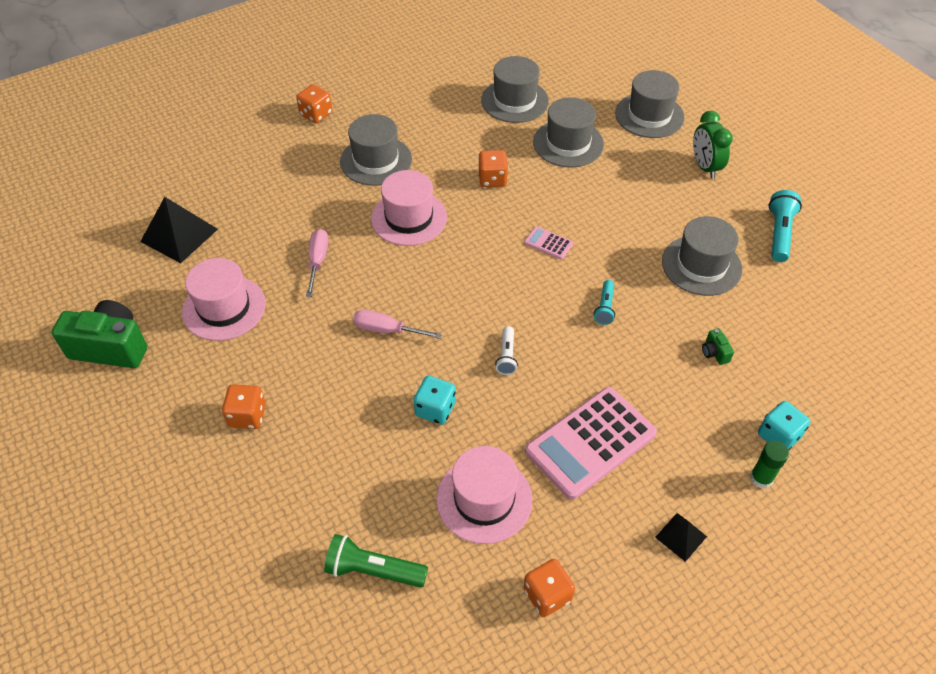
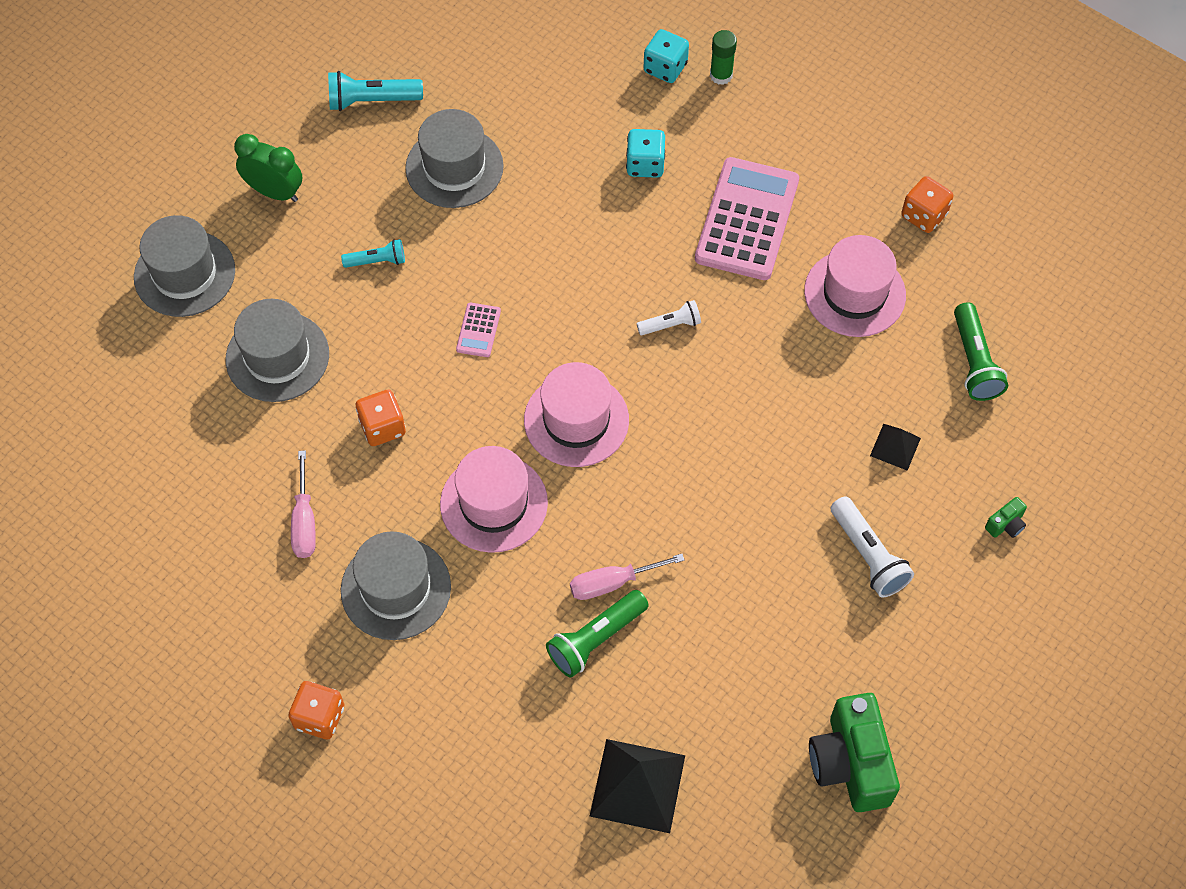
camera: 110 degrees left, 10 degrees up
(224, 308) = (733, 660): pink hat -> pink hat (576, 420)
(247, 416) = (868, 555): orange dice -> white flashlight
(285, 242) = (595, 639): none -> green flashlight
(386, 330) = (687, 459): pink screwdriver -> pink screwdriver (304, 521)
(435, 409) = (772, 371): turquoise dice -> turquoise dice (645, 164)
(514, 101) = (201, 449): grey hat -> none
(590, 443) = (746, 219): pink calculator -> pink calculator turned 105 degrees counterclockwise
(604, 308) = (559, 248): turquoise flashlight -> turquoise flashlight (377, 261)
(681, 536) = (814, 127): black pyramid -> black pyramid (895, 447)
(705, 167) = (275, 192): green clock -> green clock turned 120 degrees counterclockwise
(714, 353) = (581, 135): green camera -> green camera (1005, 525)

